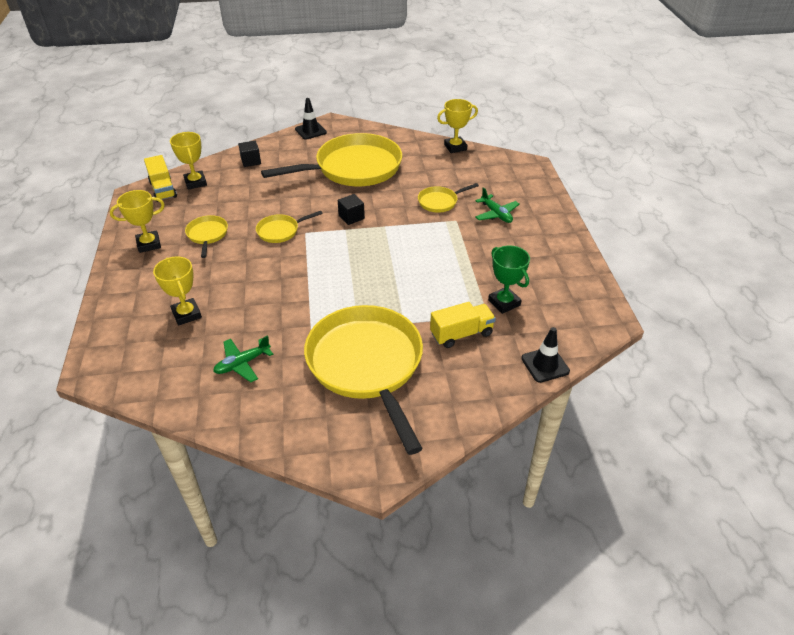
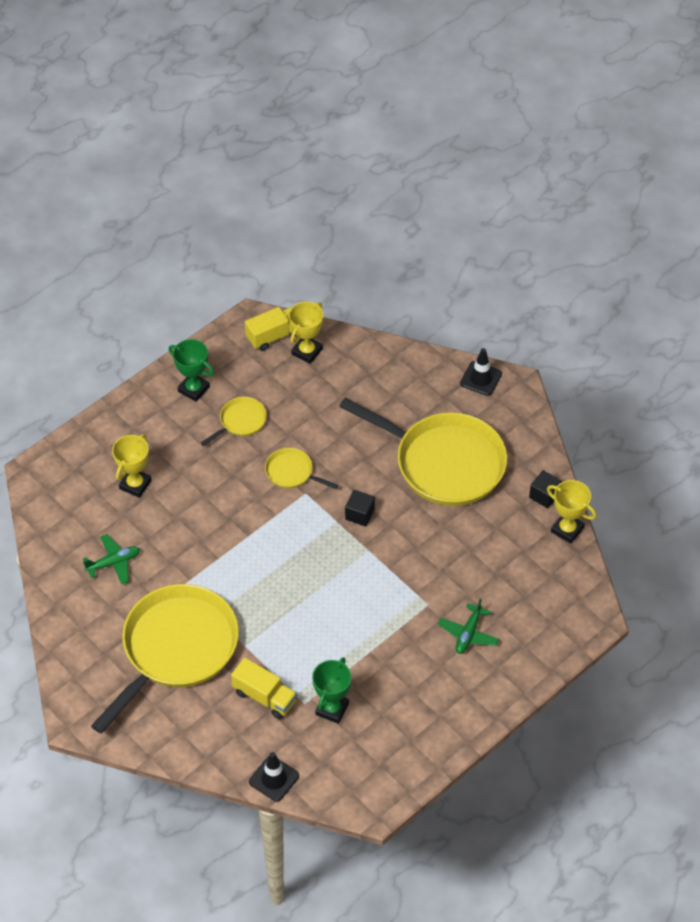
camera: 55 degrees right, 10 degrees up
(149, 244) = (193, 389): yellow trophy -> green trophy
(163, 189) = (275, 335): yellow truck -> yellow truck turned 150 degrees counterclockwise
(242, 363) = (113, 563): green plane -> green plane turned 135 degrees clockwise
(251, 161) = (379, 368): black cube -> black cube (544, 495)
(440, 202) = (448, 573): yellow pan -> none

